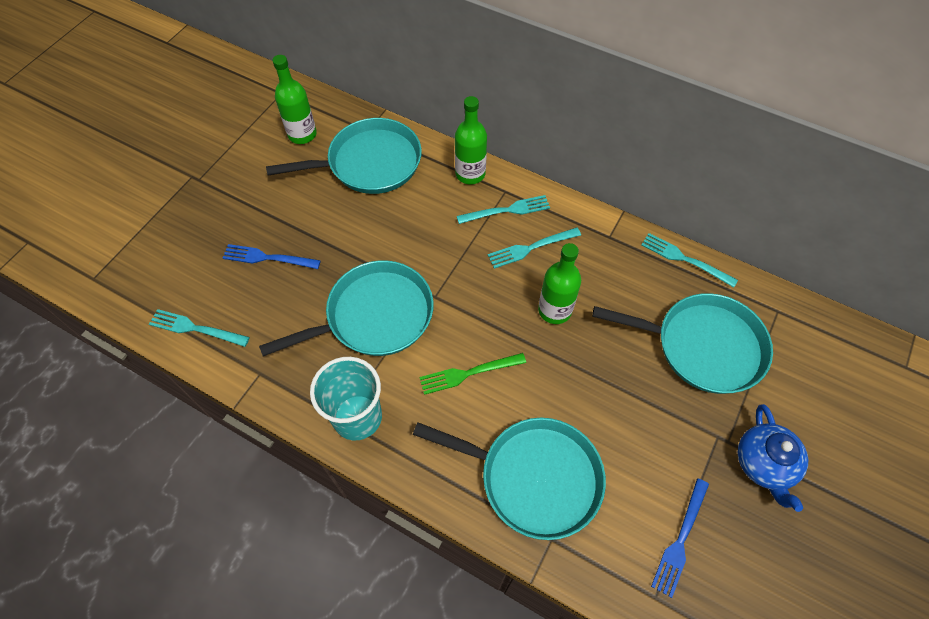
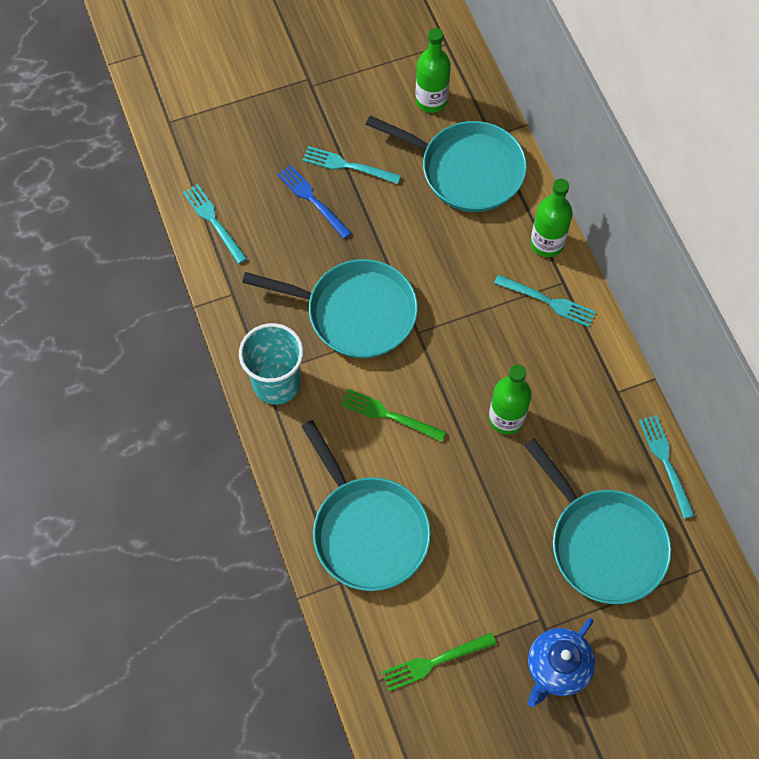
camera: 40 degrees right, 5 degrees up
(530, 248) = (536, 350): turquoise fork -> turquoise fork (347, 166)
(680, 541) = (434, 662): blue fork -> green fork

